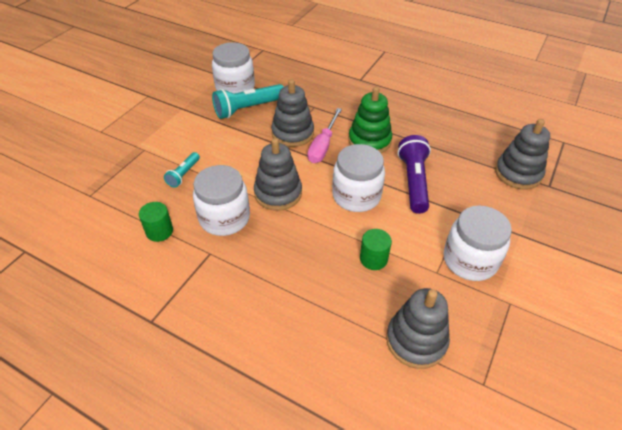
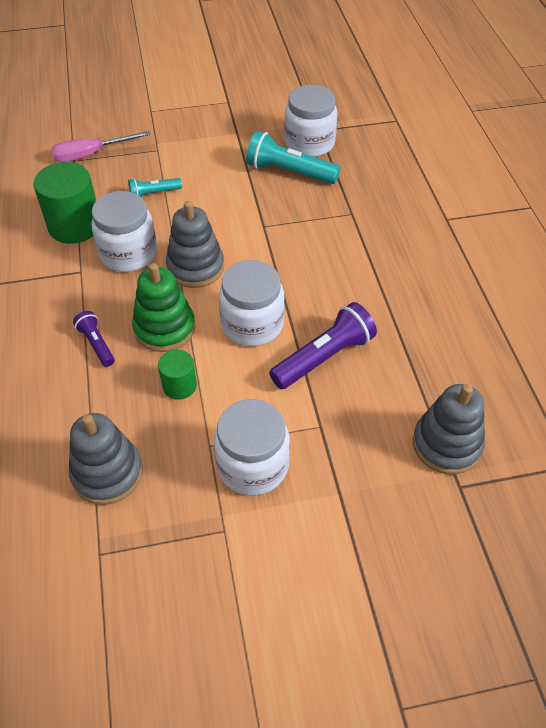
camera: 50 degrees right, 5 degrees up
(159, 231) = (75, 226): green cylinder -> green cylinder, size x1.83
(291, 282) = (96, 344): none -> purple flashlight
(292, 133) = (290, 224): grey stacking toy -> none
(323, 146) = (298, 257): pink screwdriver -> pink screwdriver (91, 154)
(369, 141) = (348, 286): green stacking toy -> green stacking toy (164, 328)

